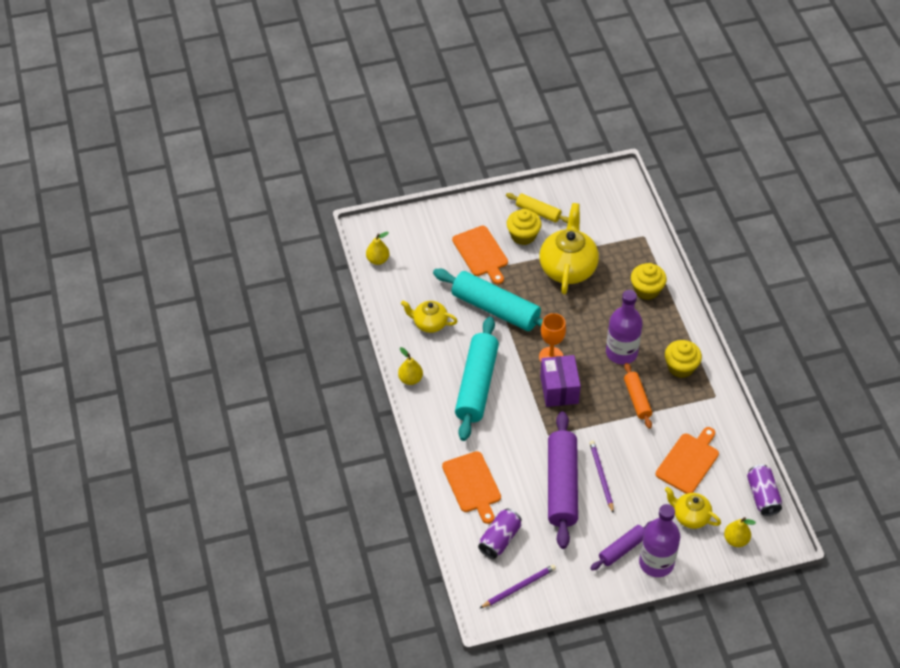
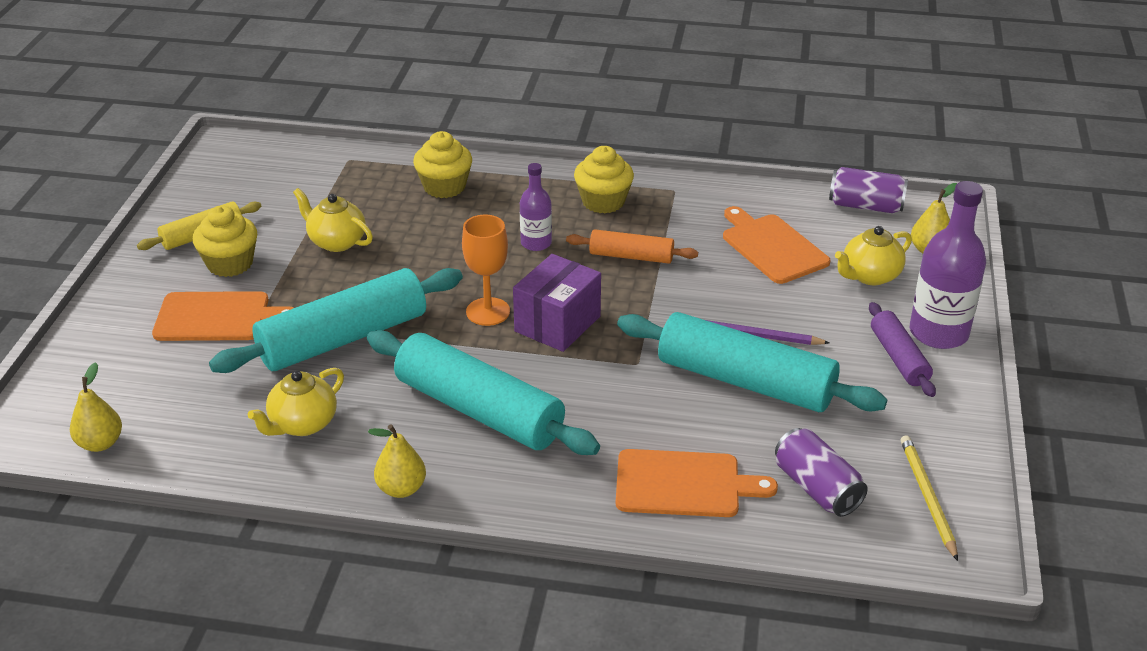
camera: 65 degrees left, 15 degrees down
(519, 587) = (927, 497): purple pencil -> yellow pencil
(559, 389) = (557, 324): purple box -> purple box turned 75 degrees counterclockwise
(562, 486) = (745, 381): purple rolling pin -> turquoise rolling pin
(568, 268) = (336, 242): yellow teapot -> yellow teapot, size x0.57
(621, 352) = (536, 243): purple bottle -> purple bottle, size x0.57

